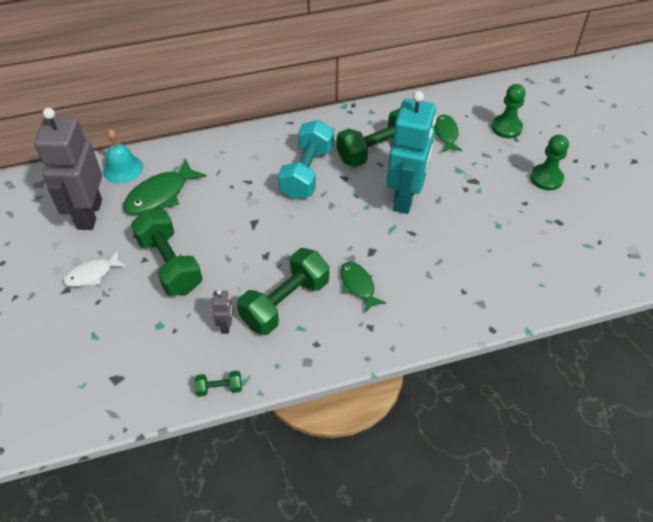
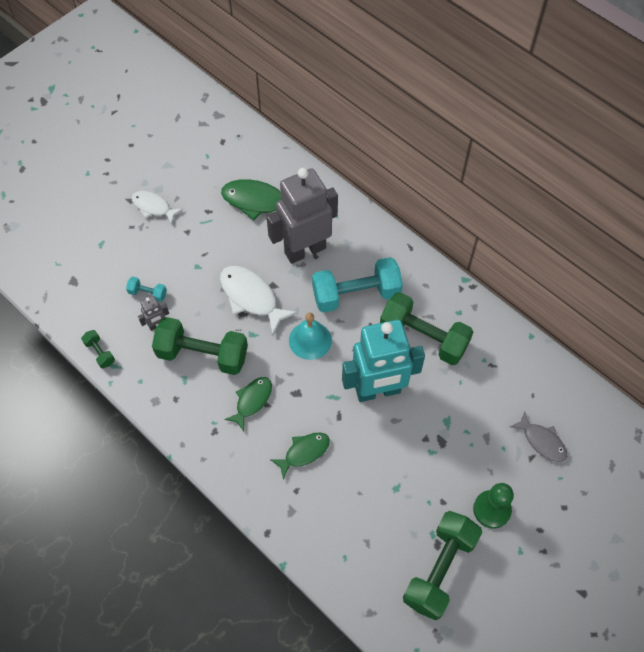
camera: 60 degrees right, 10 degrees up
(89, 214) = (208, 167): grey robot -> grey robot (305, 250)
(123, 169) = (269, 158): turquoise bell -> turquoise bell (310, 340)
(170, 264) = (192, 251): green dumbbell -> green dumbbell (439, 569)
(185, 319) = (148, 293): none -> turquoise dumbbell
(254, 242) = (251, 297): none -> white fish
(446, 134) = (490, 387): green fish -> green fish (304, 452)
(506, 127) = (542, 441): green pawn -> grey fish

